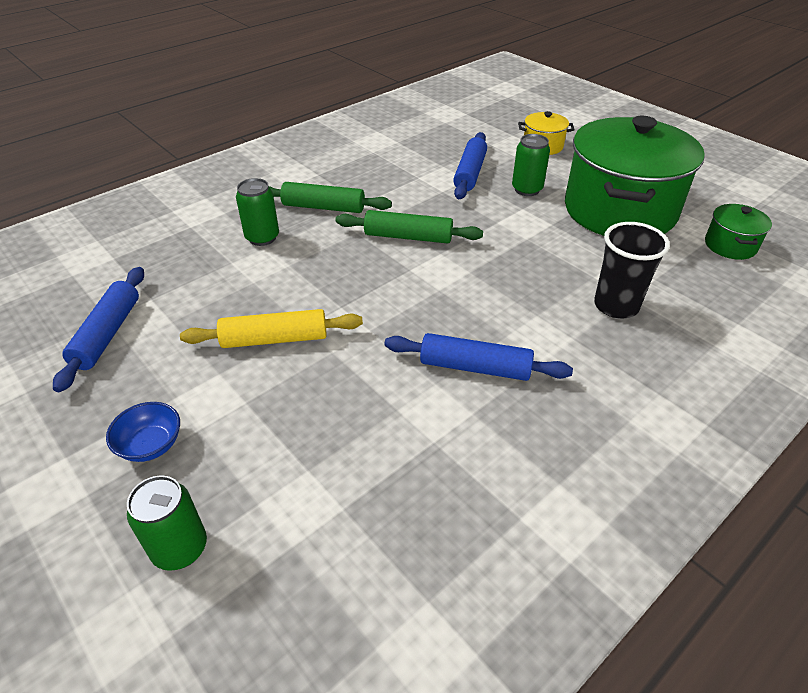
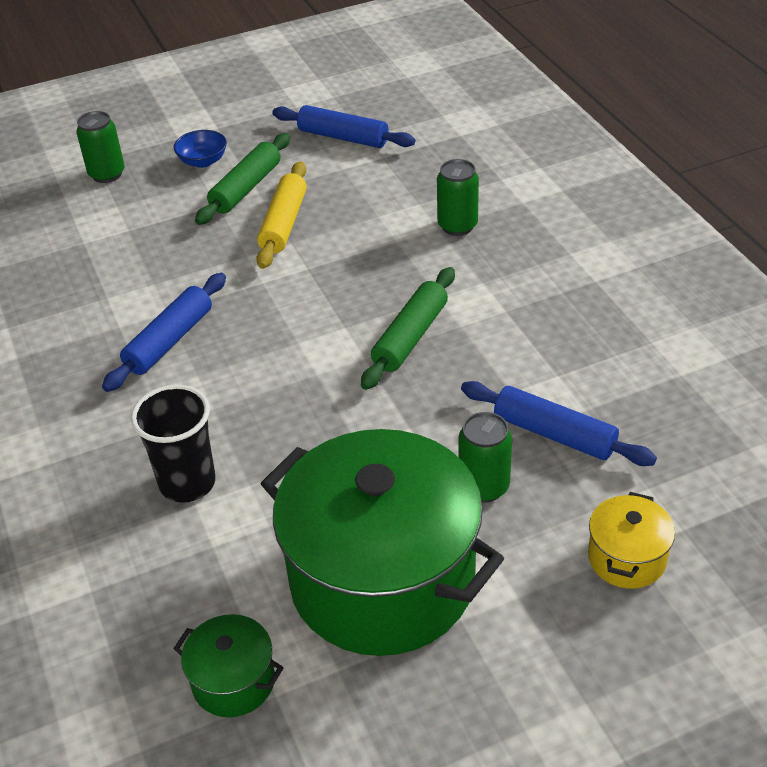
camera: 110 degrees right, 0 degrees up
(323, 207) = (506, 277): green rolling pin -> green rolling pin (246, 188)

